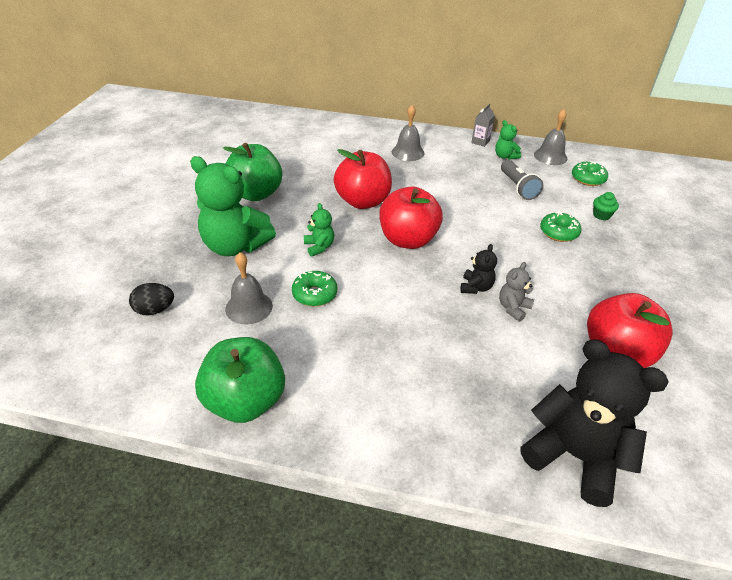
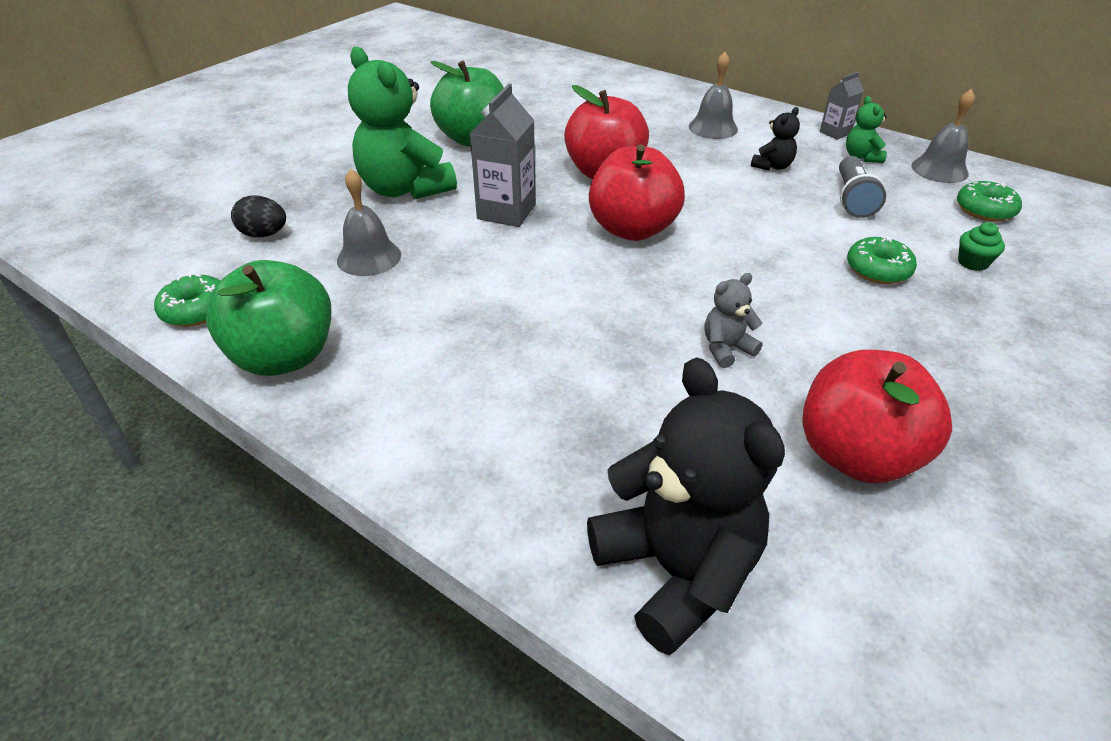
camera: 25 degrees right, 0 degrees up
(314, 294) = (459, 263): green donut -> green donut (196, 310)
(319, 247) = (506, 212): green teddy bear -> grey carton
(476, 287) = (688, 308): black teddy bear -> black teddy bear (772, 166)

